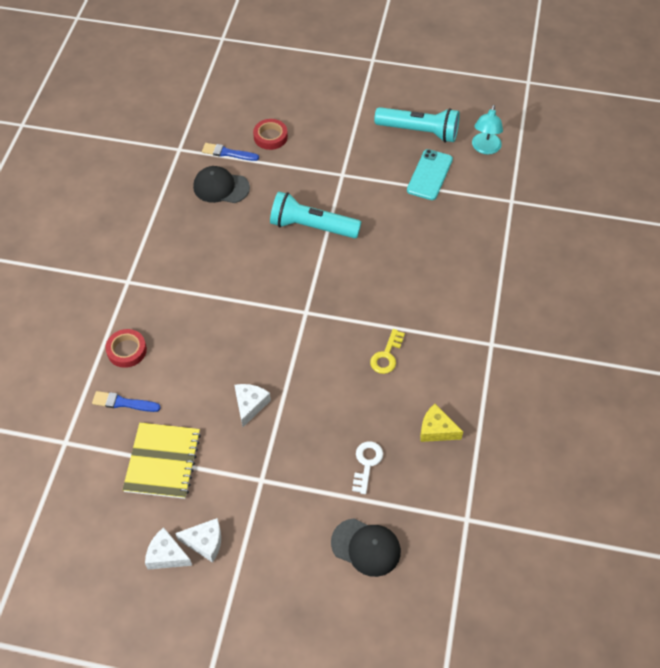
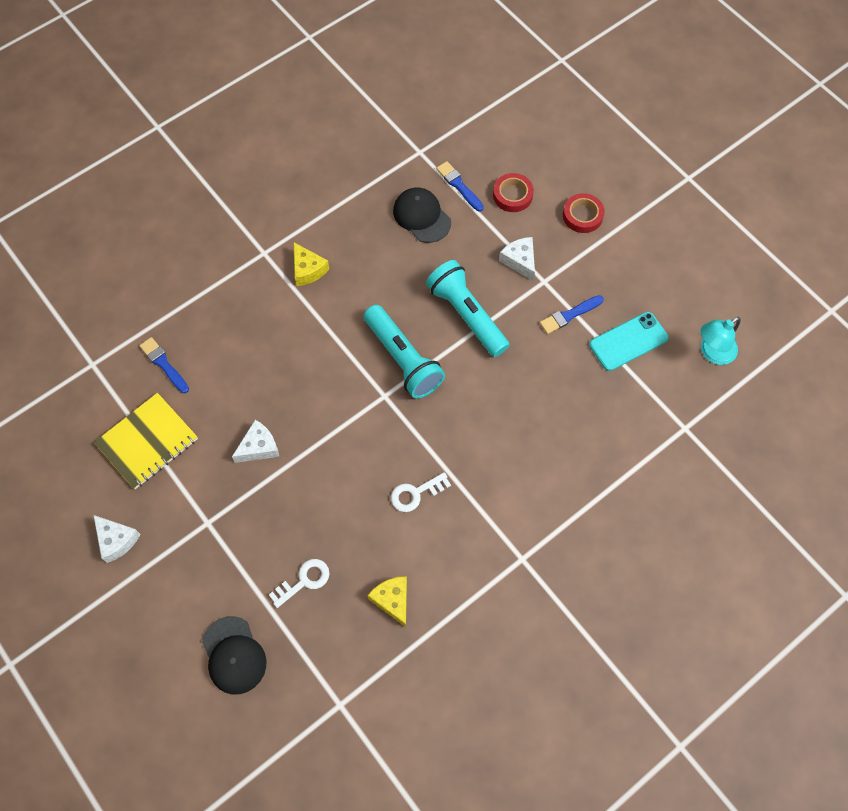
camera: 40 degrees right, 10 degrees up
(127, 350) = (207, 318): red tape -> red tape (582, 216)
(166, 555) = (79, 526): white cheese -> white cheese (519, 261)
(172, 271) = (308, 269): none -> yellow cheese
(378, 184) = (569, 315): none -> blue brush
(386, 356) = (415, 494): yellow key -> white key
(419, 131) = (662, 288): turquoise flashlight -> turquoise flashlight (403, 359)

